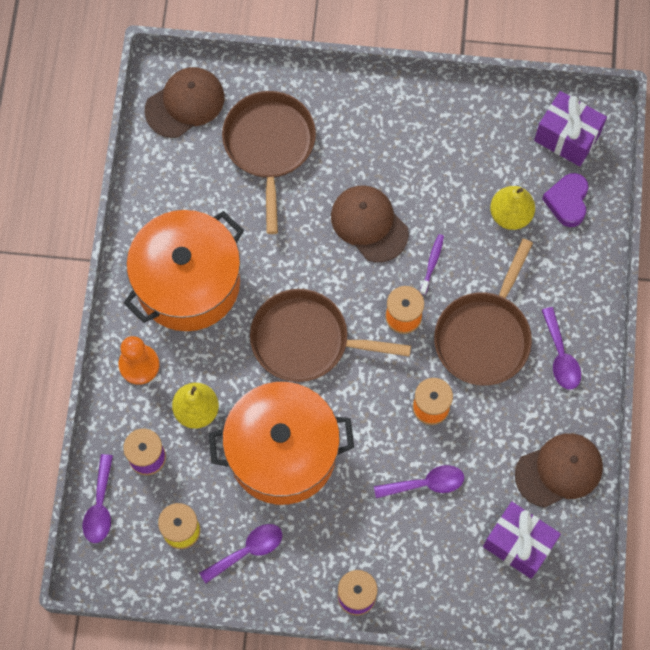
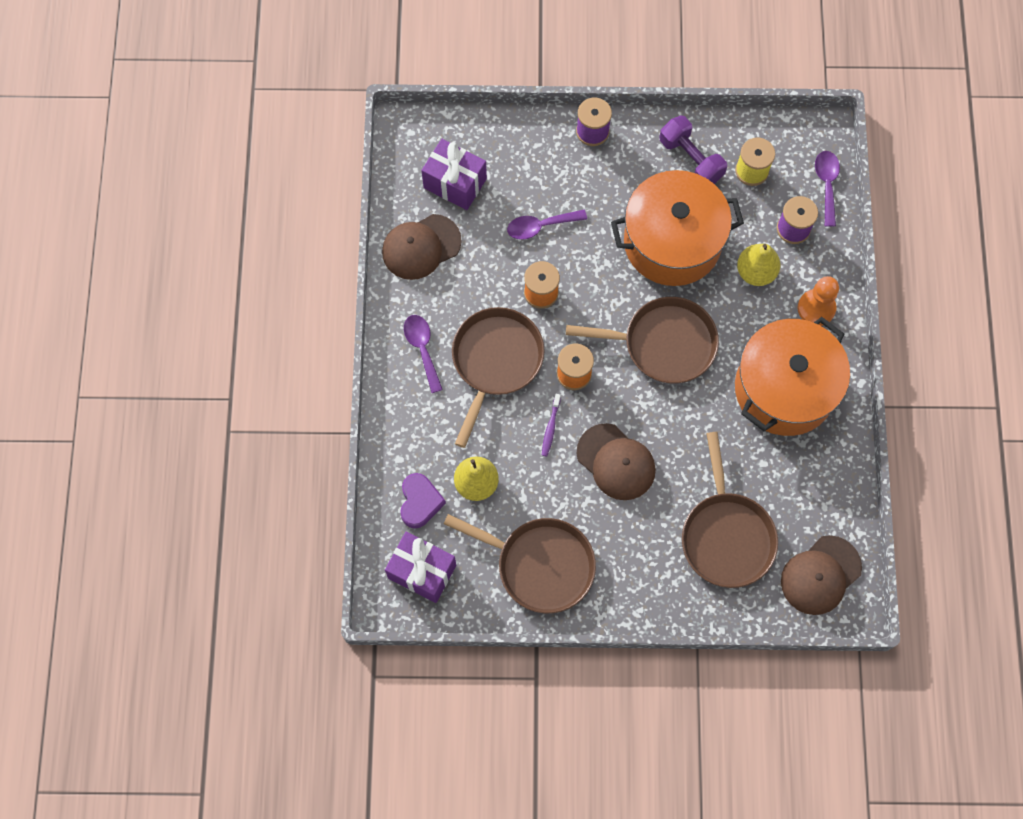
camera: 175 degrees right, 0 degrees up
(248, 550) = (691, 159): purple spoon -> purple dumbbell
(453, 134) = (540, 565): none -> brown pan

